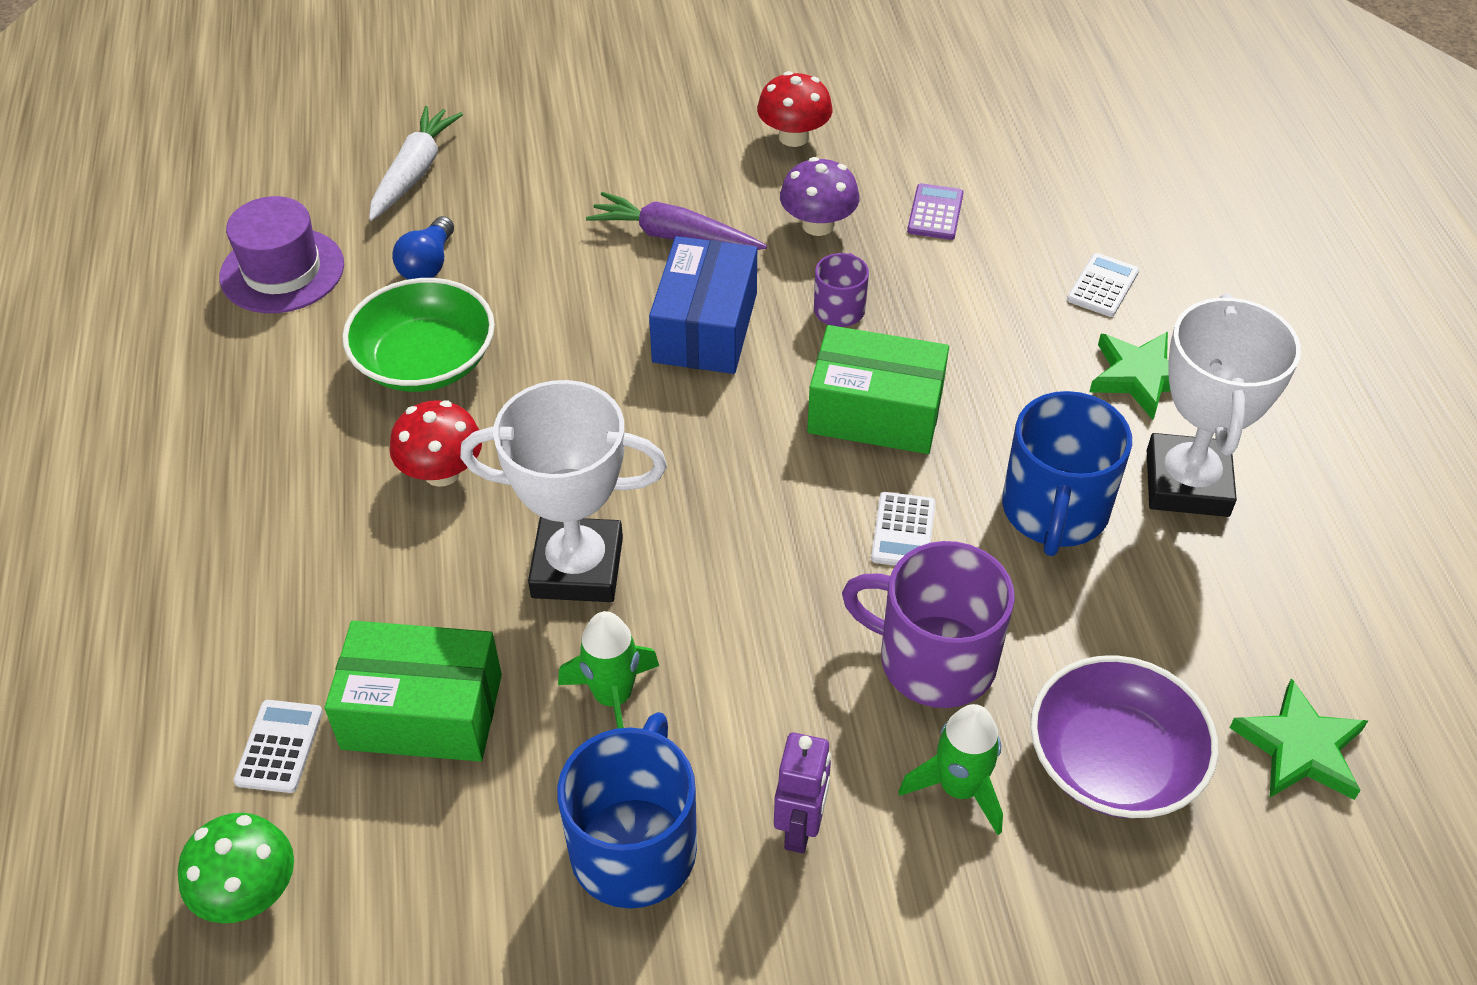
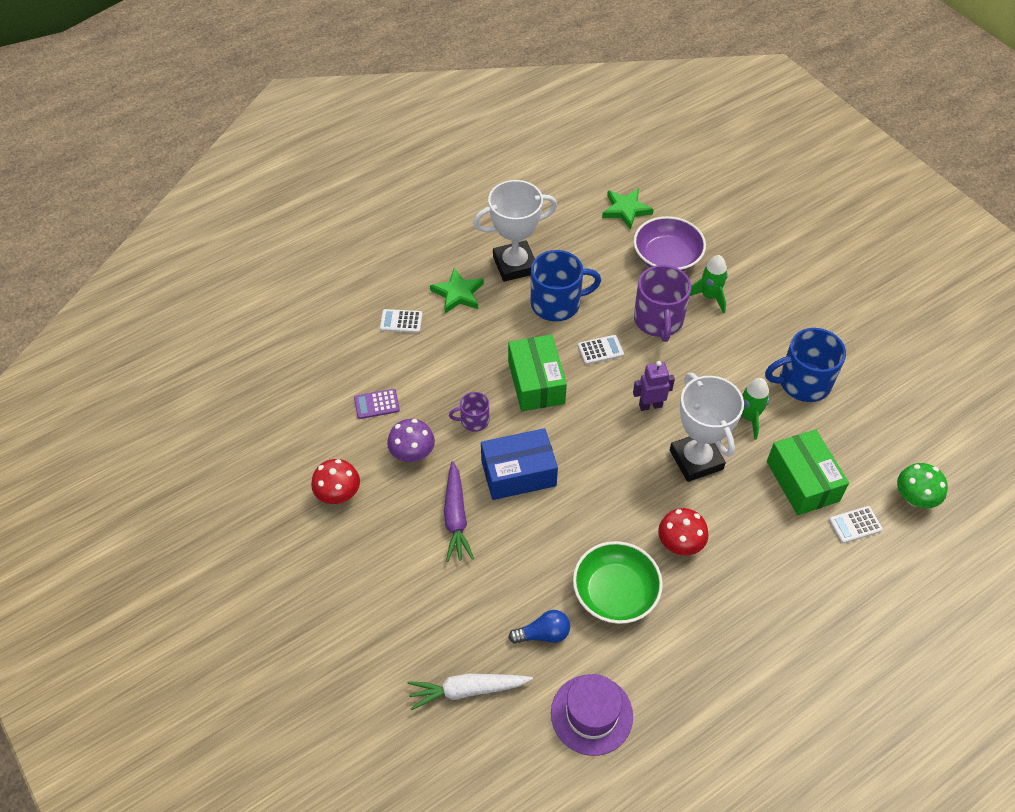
camera: 115 degrees left, 5 degrees up
(800, 828) = (759, 336): purple robot -> purple robot (650, 405)

